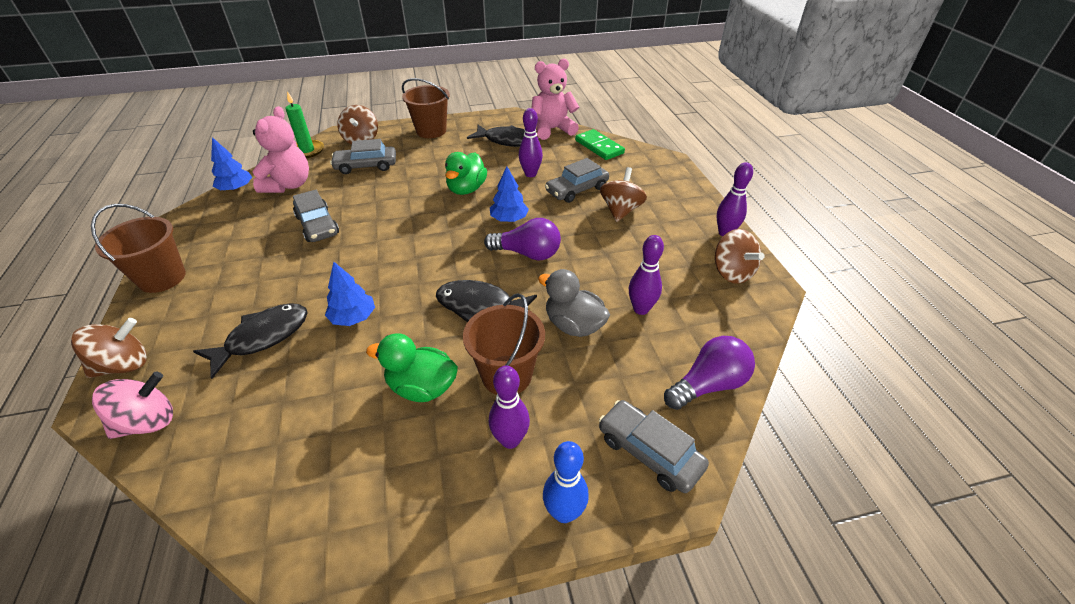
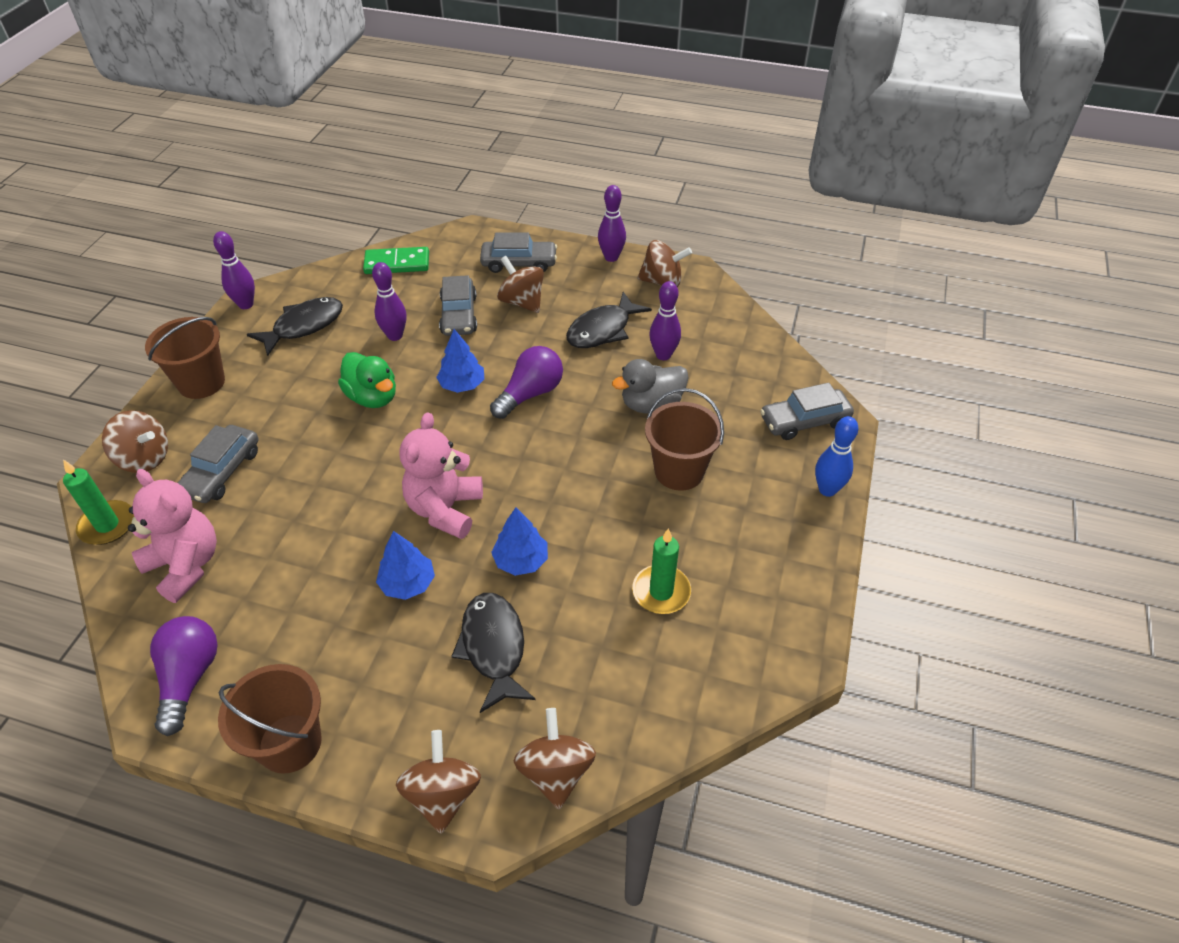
camera: 60 degrees left, 5 degrees up
(148, 422) = (555, 772): pink spinning top -> brown spinning top
(236, 189) = (132, 629): blue tree -> blue tree (408, 583)
(317, 225) = (317, 554): grey car -> grey car (519, 263)
(356, 418) = (661, 592): none -> green candle
(422, 387) = (655, 533): green duck -> none
(480, 306) = (579, 457): black fish -> black fish (602, 330)
(510, 440) = (747, 495): purple bowling pin -> purple bowling pin (246, 304)
(552, 129) = (321, 280): pink teddy bear -> pink teddy bear (445, 509)
(708, 385) = (766, 359): purple light bulb -> purple light bulb (189, 677)

